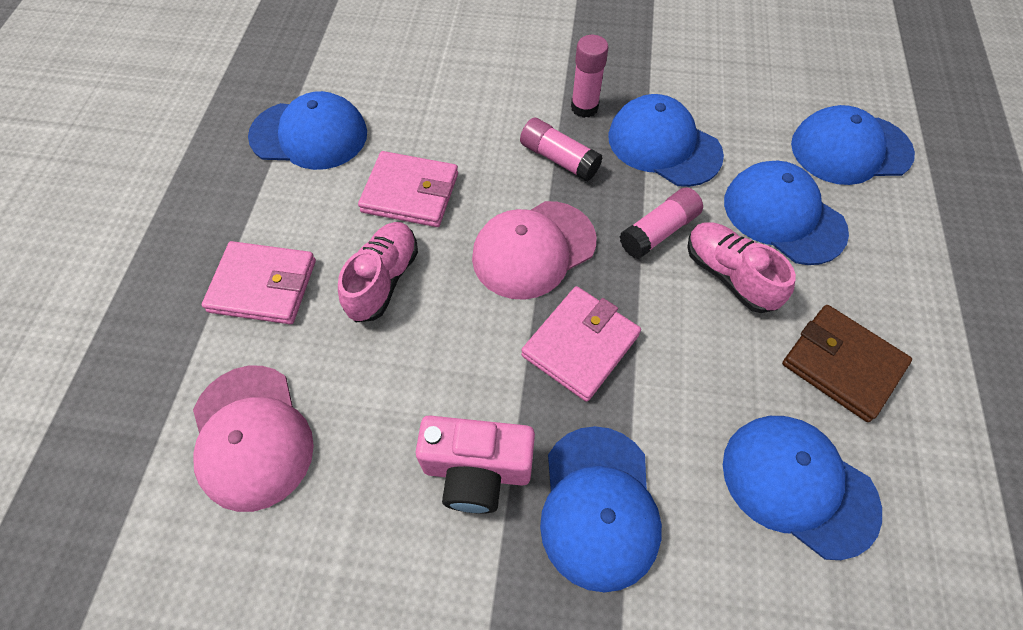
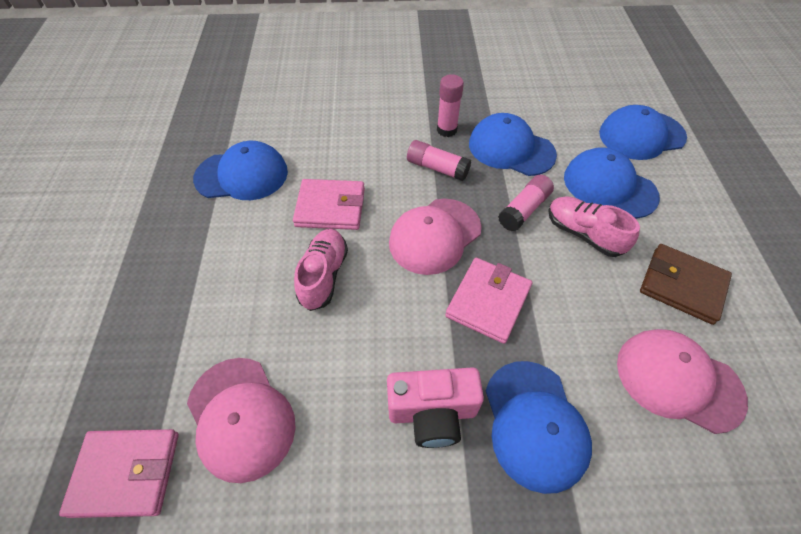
camera: 10 degrees left, 5 degrees down
(263, 286) = (227, 294): pink wallet -> pink wallet (126, 473)
(798, 485) = (678, 380): blue cap -> pink cap

